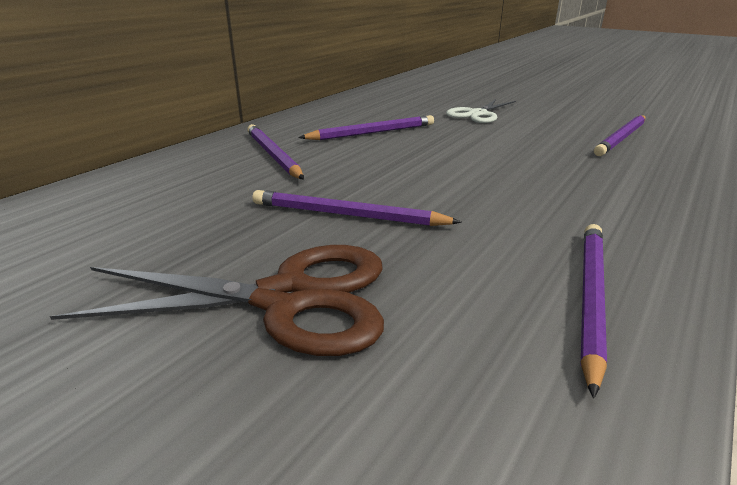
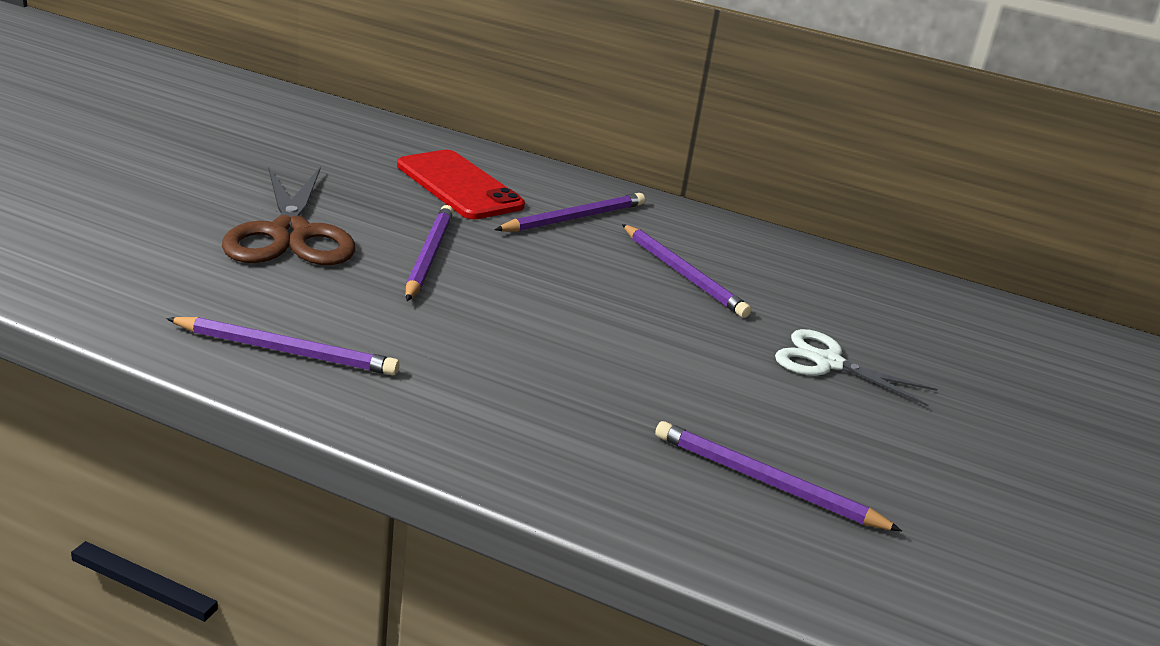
camera: 75 degrees right, 0 degrees up
(183, 194) = (459, 186): none -> red phone

